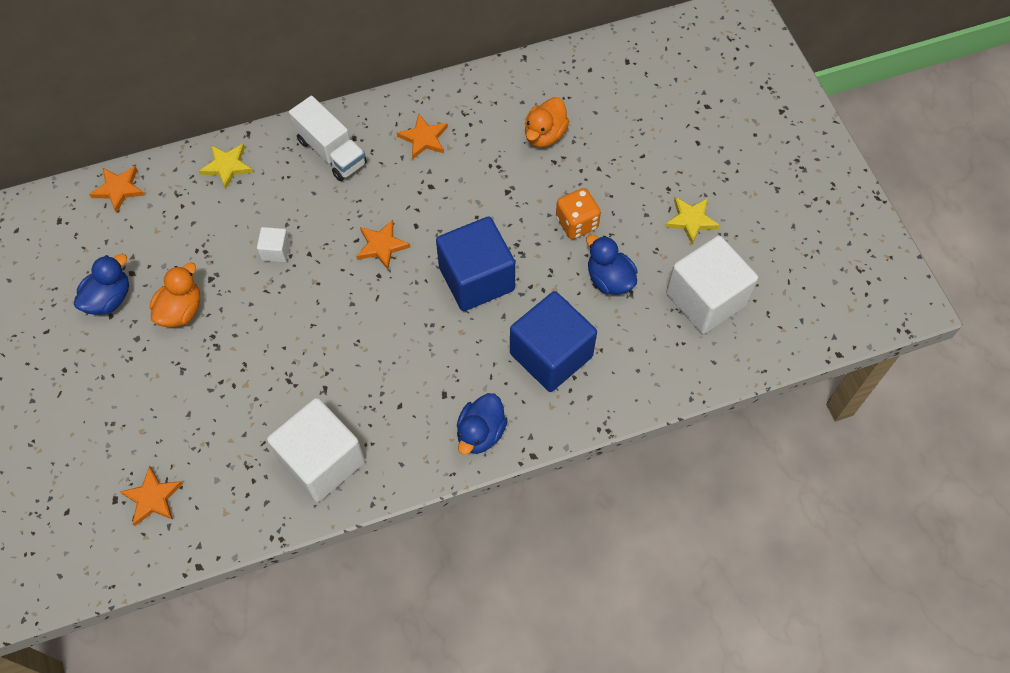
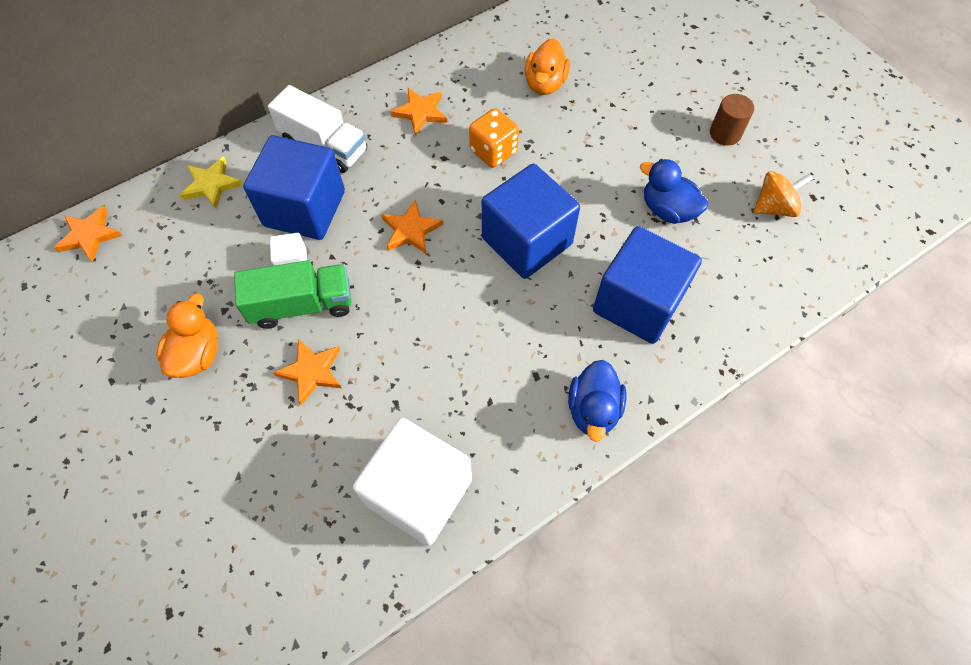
camera: 15 degrees left, 0 degrees up
(109, 299) = (105, 361): blue duck -> none
(152, 498) = (218, 597): orange star -> orange star (311, 372)
(273, 289) = (302, 305): none -> green truck
(298, 206) = (304, 208): none -> blue cube
(577, 223) = (611, 161): orange dice -> orange dice (493, 151)
(691, 220) = (725, 134): yellow star -> brown cylinder
(705, 299) = (774, 207): white cube -> orange spinning top

